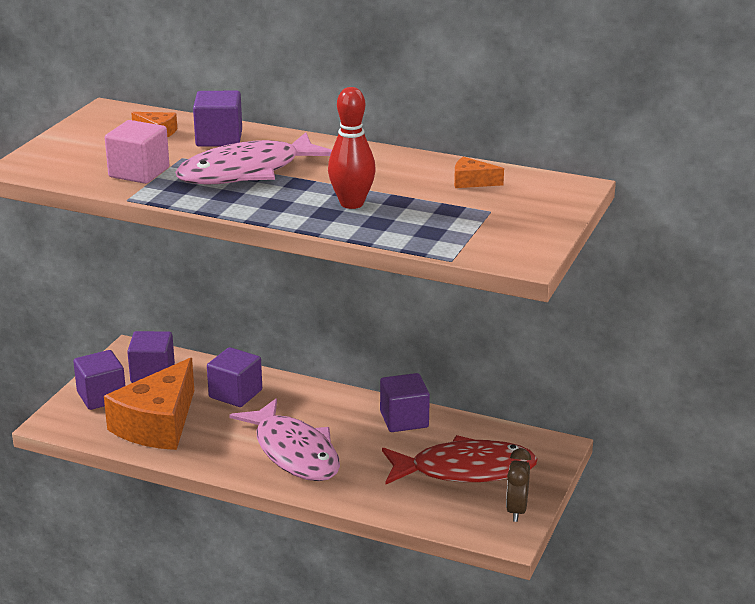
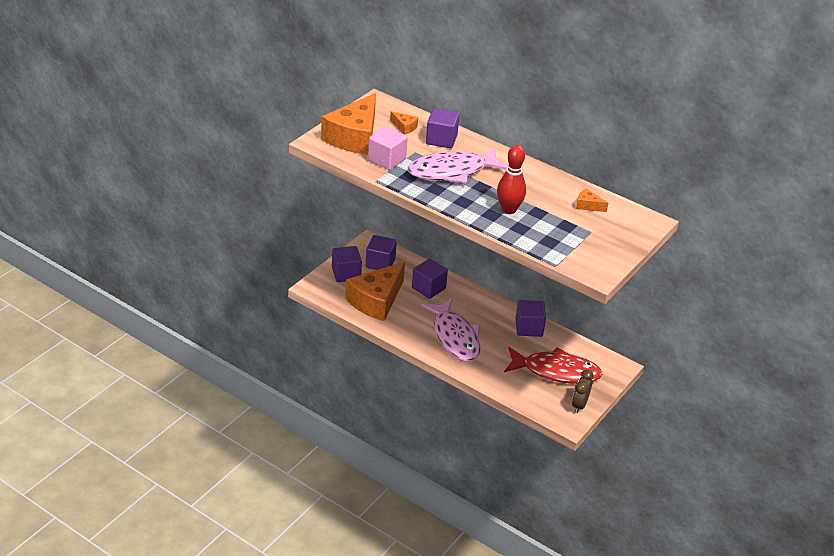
camera: 10 degrees right, 10 degrees up
(80, 154) = (354, 137): none -> orange cheese

